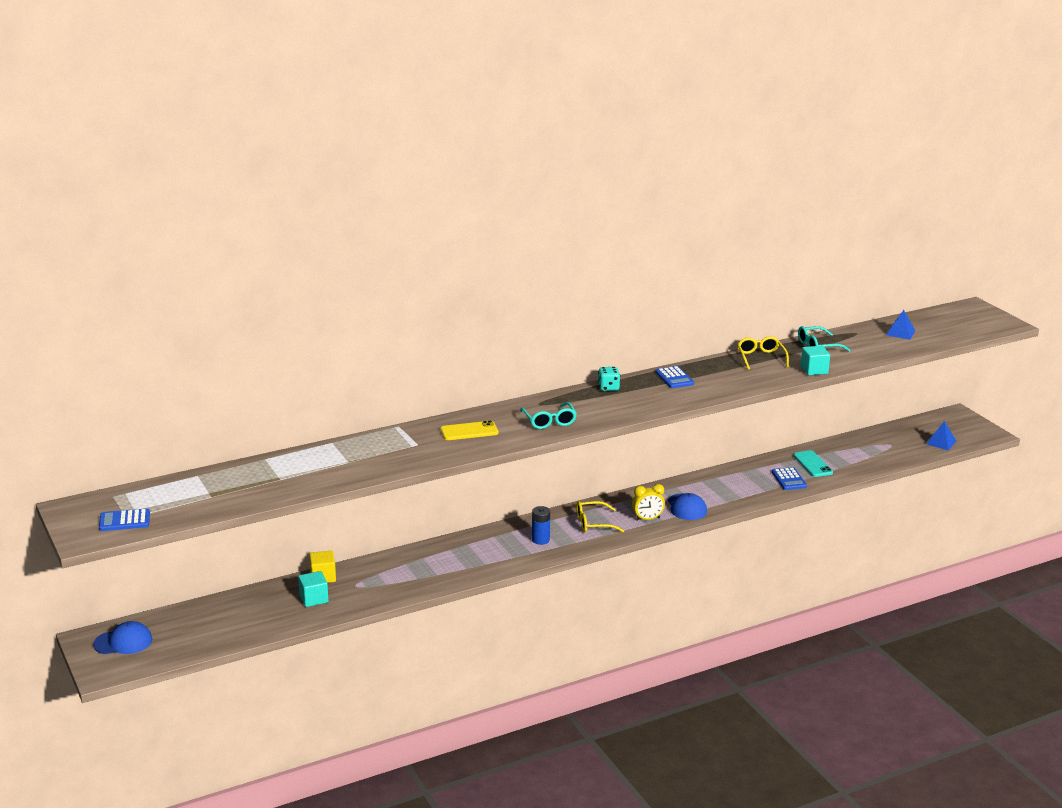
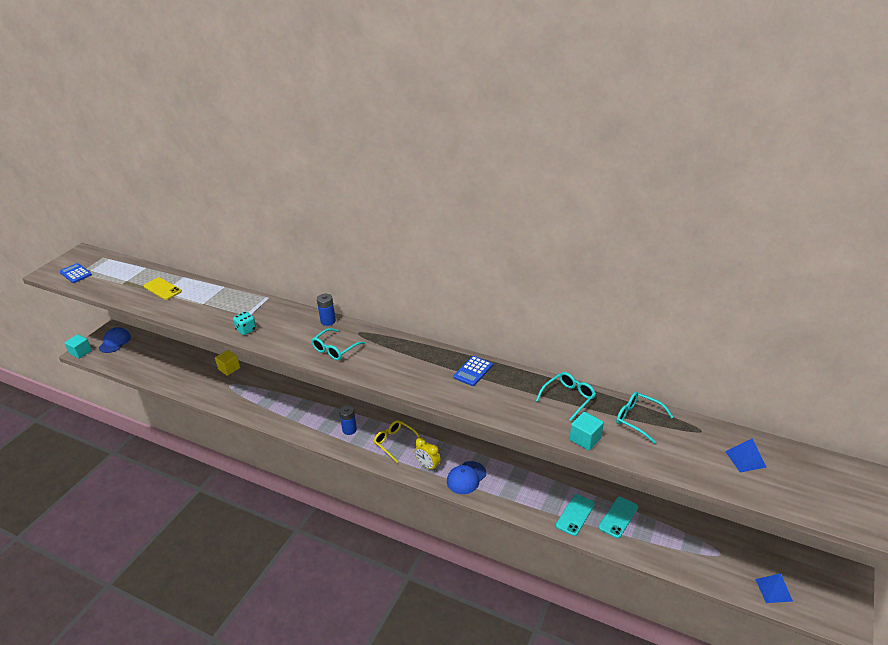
camera: 55 degrees right, 10 degrees up
(123, 642) = (115, 342): blue cap -> blue cap turned 120 degrees counterclockwise
(314, 599) = (202, 378): turquoise cube -> turquoise cube (80, 352)
(469, 431) = (286, 325): yellow phone -> yellow phone (162, 289)
(495, 411) = (328, 321): none -> blue battery
(608, 388) = (418, 349): turquoise dice -> turquoise dice (246, 330)
(761, 358) = (568, 398): yellow glasses -> turquoise glasses
(789, 479) = (575, 515): blue calculator -> turquoise phone

